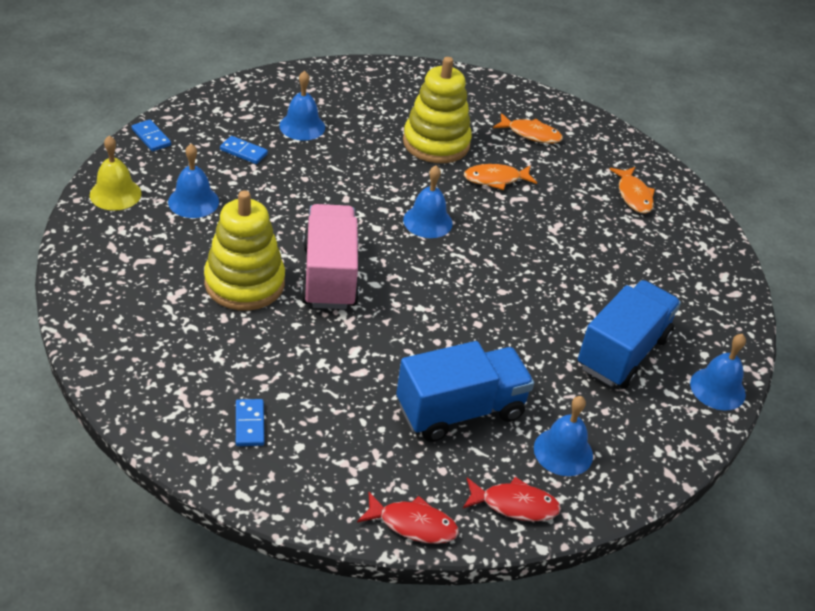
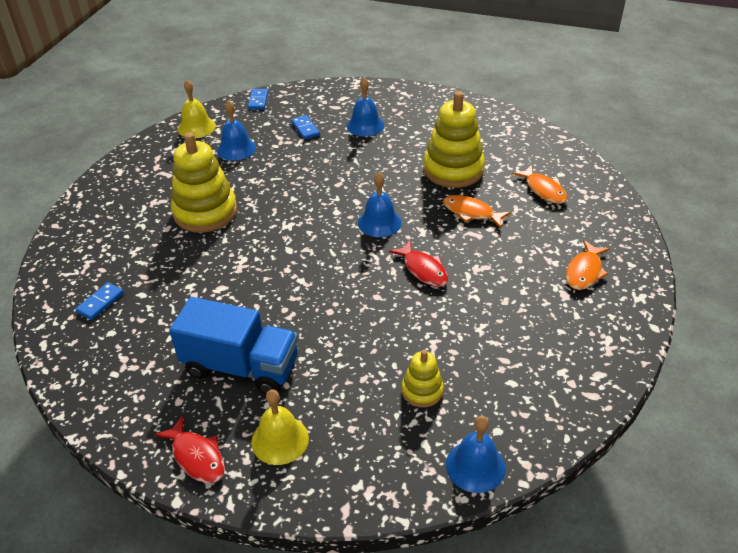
camera: 45 degrees right, 0 degrees up
(329, 276) = (264, 231): pink truck -> none
(413, 524) = (114, 427): red fish -> red fish (423, 270)
(563, 451) = (280, 440): blue bell -> yellow bell
(622, 352) = (422, 390): blue truck -> yellow stacking toy

